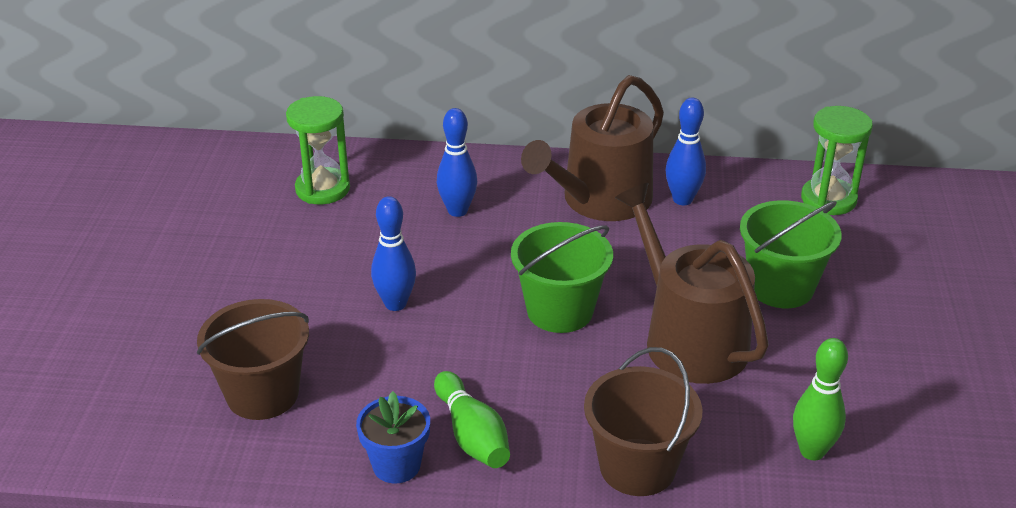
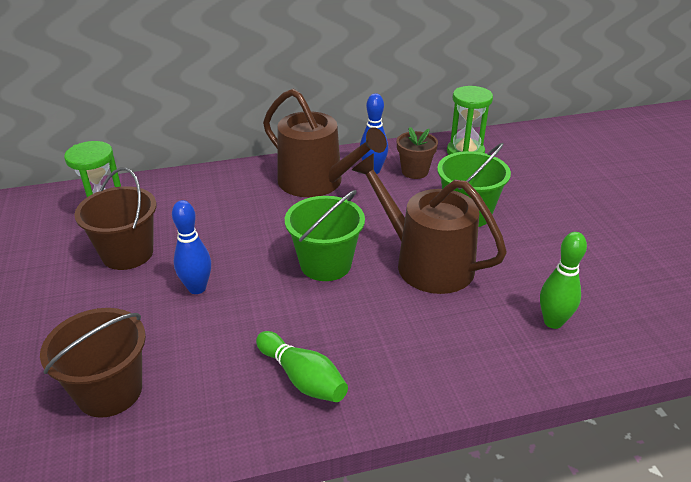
camera: 20 degrees left, 0 degrees up
(396, 465) = (251, 422): blue flower pot -> none
(457, 211) = (217, 209): blue bowling pin -> none
(599, 201) = (317, 182): brown watering can -> brown watering can turned 75 degrees counterclockwise
(637, 467) = (440, 368): brown bucket -> brown bucket (127, 253)
(740, 212) = (414, 171): none -> brown flower pot

